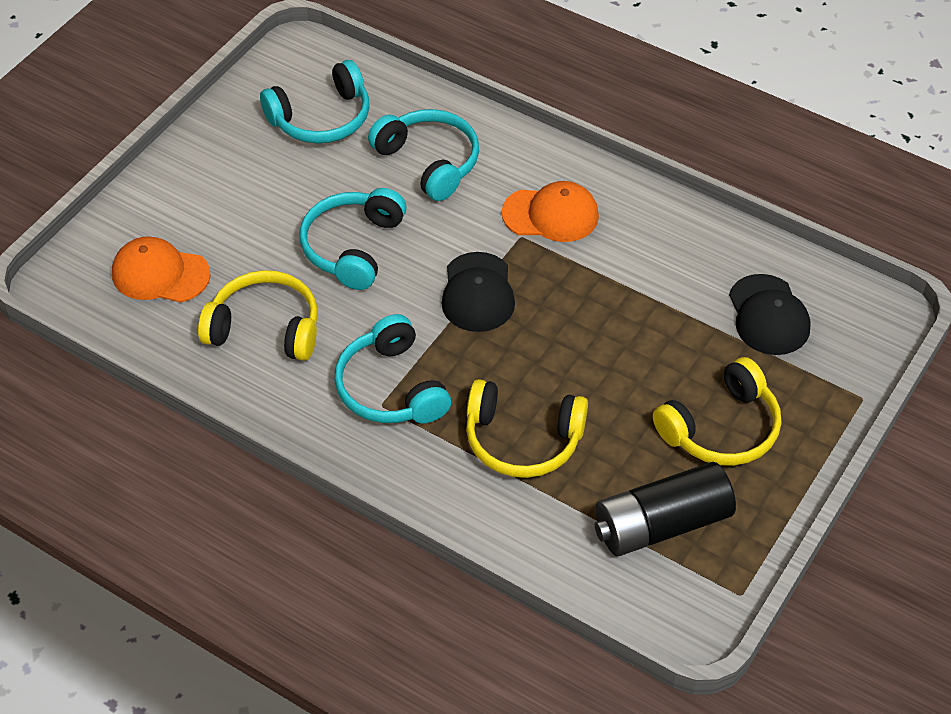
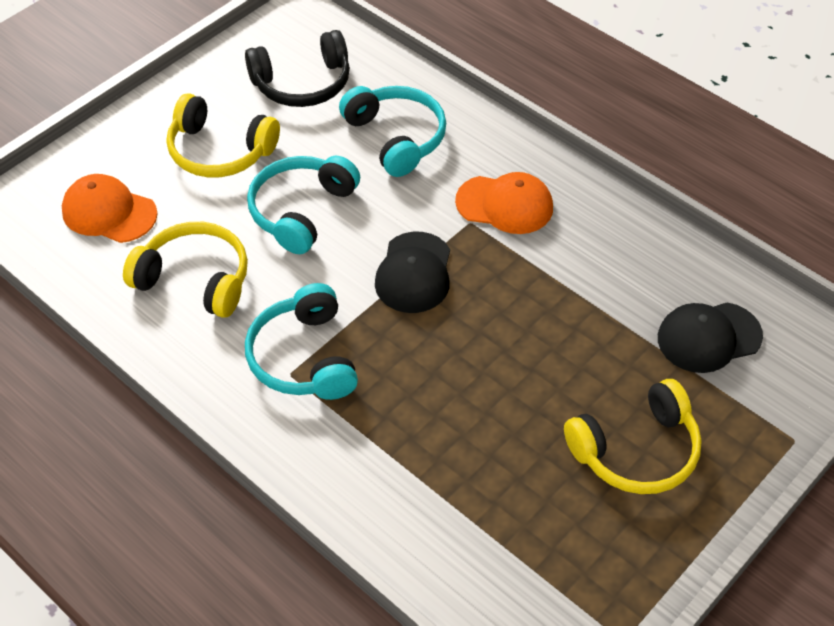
camera: 10 degrees right, 0 degrees up
(321, 118) = (302, 83): turquoise headphones -> black headphones
(522, 440) = (425, 432): yellow headphones -> yellow headphones (220, 151)
(661, 524) = (551, 546): black battery -> none
(768, 315) = (709, 337): black cap -> black cap turned 75 degrees clockwise

